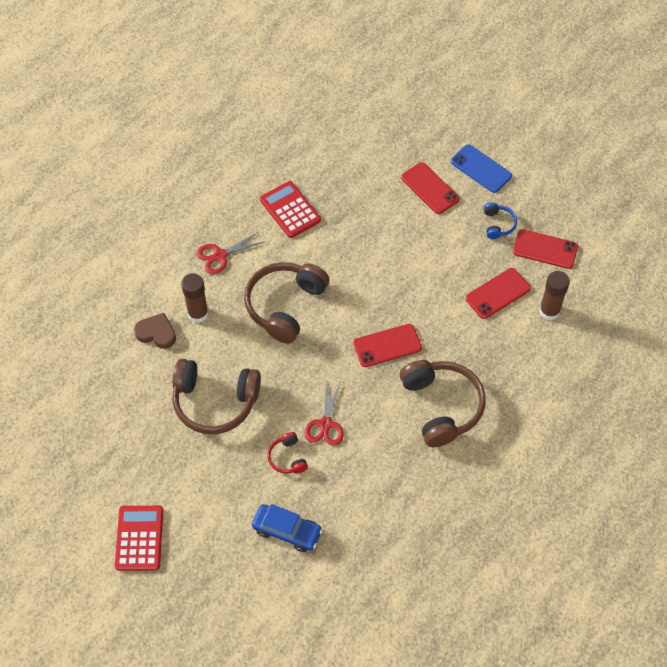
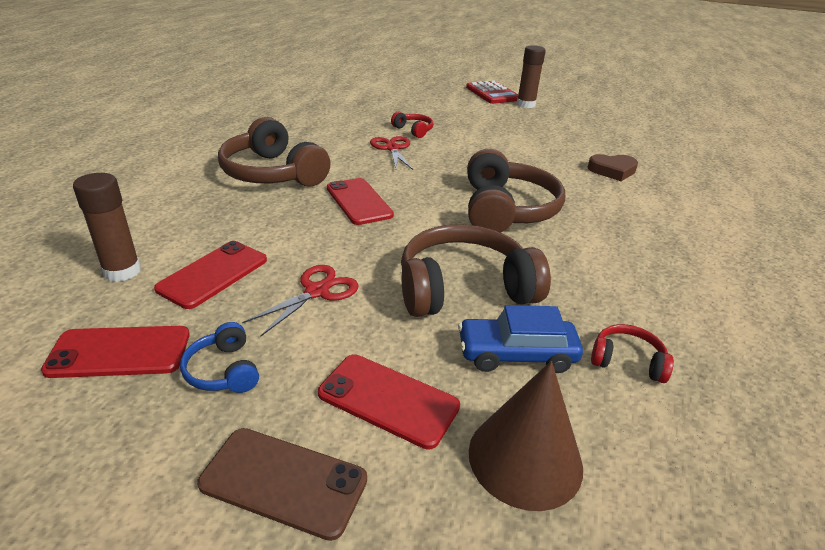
camera: 155 degrees right, 25 degrees down
(198, 313) = (591, 188): brown glue stick -> brown glue stick (525, 104)
(215, 401) = (507, 145): brown headphones -> brown headphones (464, 288)
(220, 255) = (630, 234): red scissors -> red scissors (317, 291)
(287, 531) = (386, 106): blue car -> blue car (516, 354)
(290, 210) = (601, 301): red calculator -> none
(309, 174) = (627, 361): none -> red headphones
(387, 149) = (525, 458): none -> brown cone
(387, 346) = (359, 201): red phone -> red phone turned 75 degrees counterclockwise
(481, 169) = (284, 481): blue phone -> brown phone

